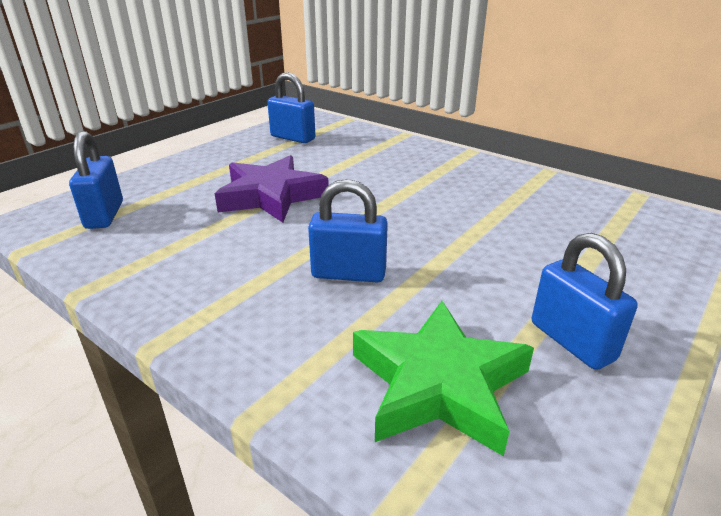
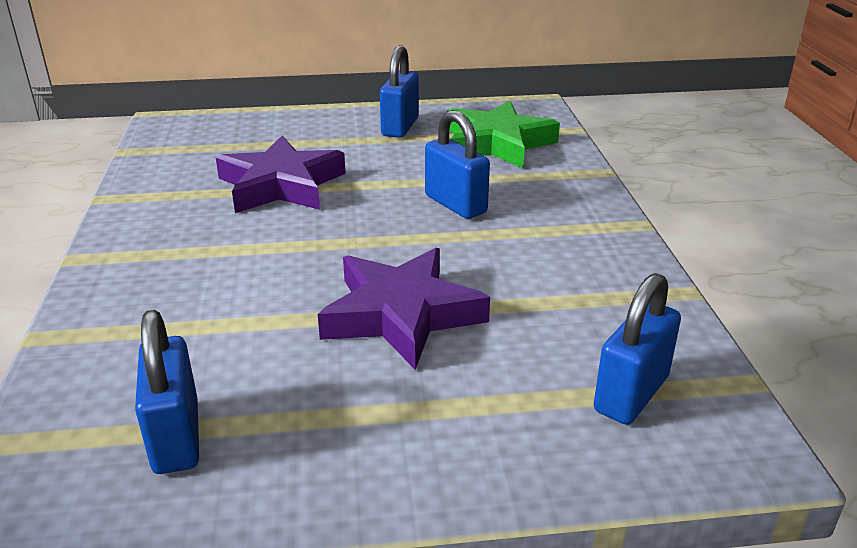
camera: 135 degrees left, 0 degrees up
(492, 224) = (281, 185): none -> purple star

